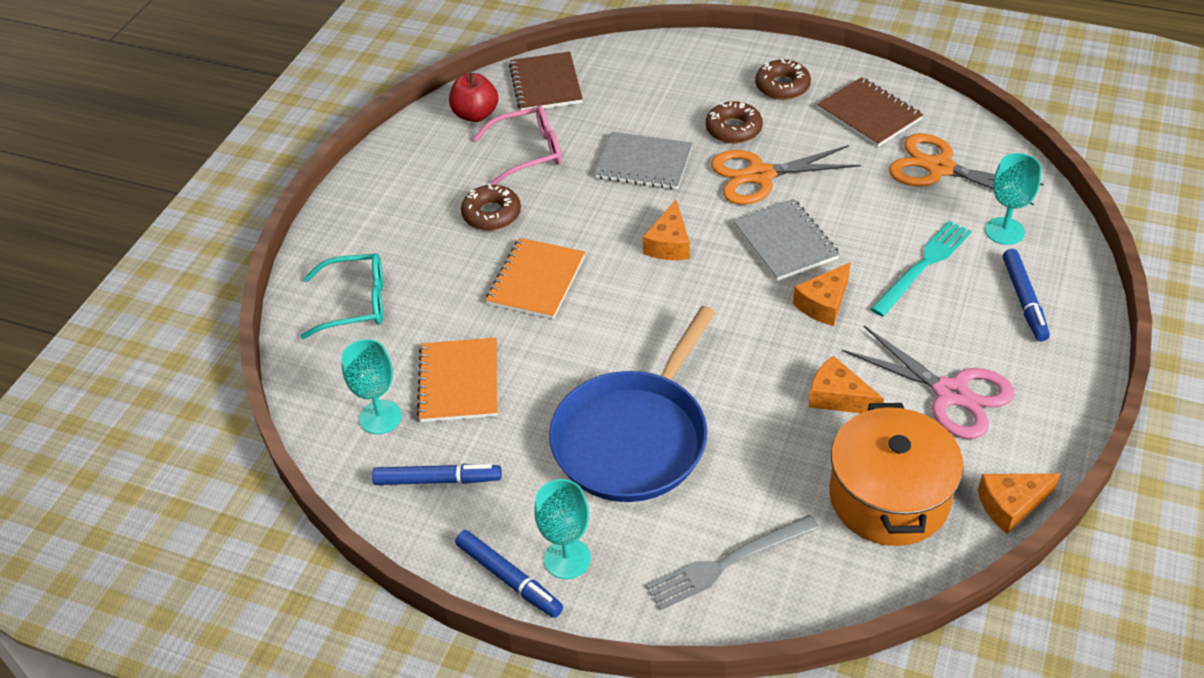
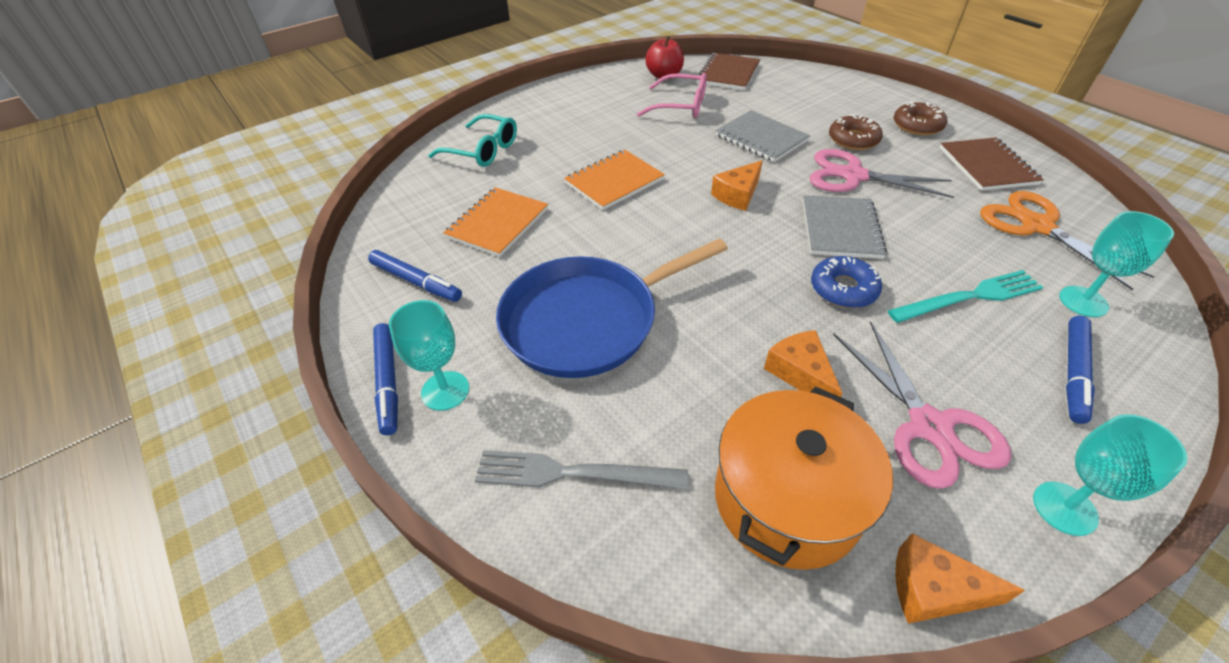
camera: 30 degrees right, 0 degrees up
(380, 417) = (424, 223): turquoise goblet -> turquoise goblet (1064, 508)
(491, 214) = (621, 132): brown donut -> none
(760, 175) = (853, 176): orange scissors -> pink scissors
(824, 304) = (843, 289): orange cheese -> blue donut

